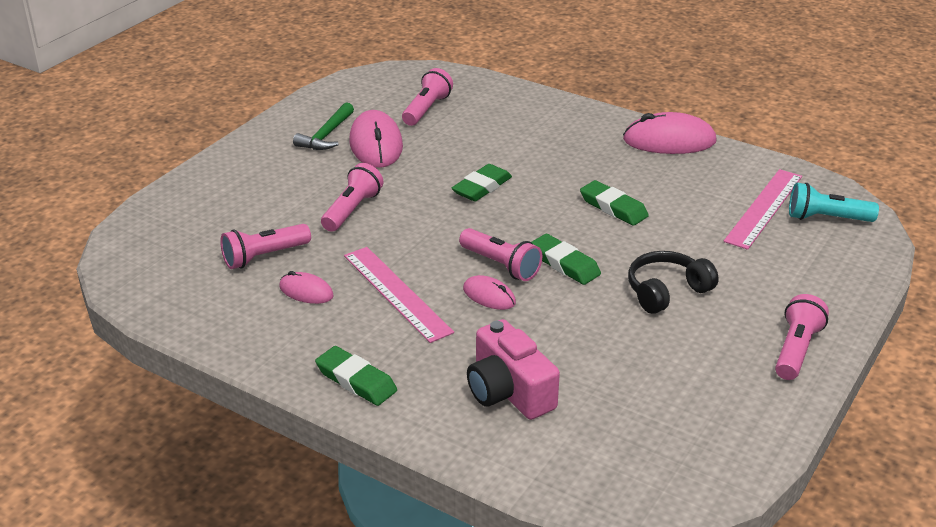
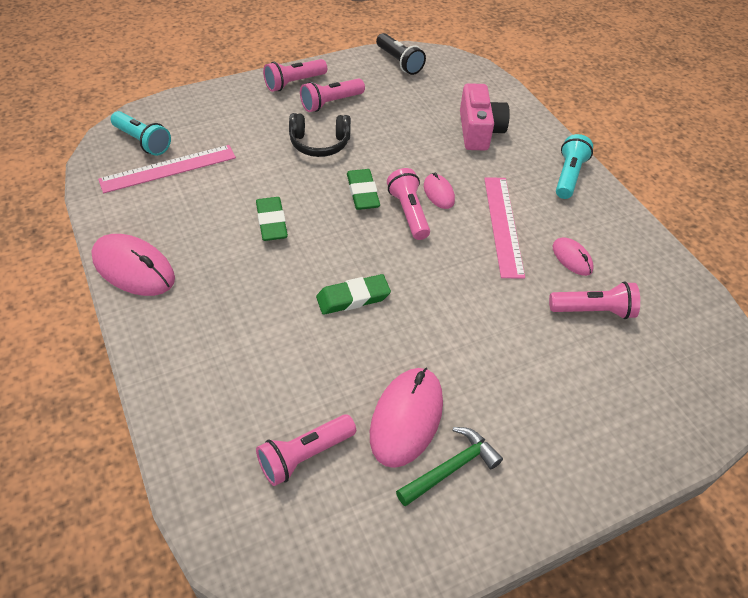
camera: 150 degrees left, 15 degrees up
(352, 210) = (488, 328): pink flashlight -> pink flashlight (330, 103)
(356, 380) = (569, 176): green eraser -> turquoise flashlight
(718, 453) = (399, 62): none -> black flashlight

